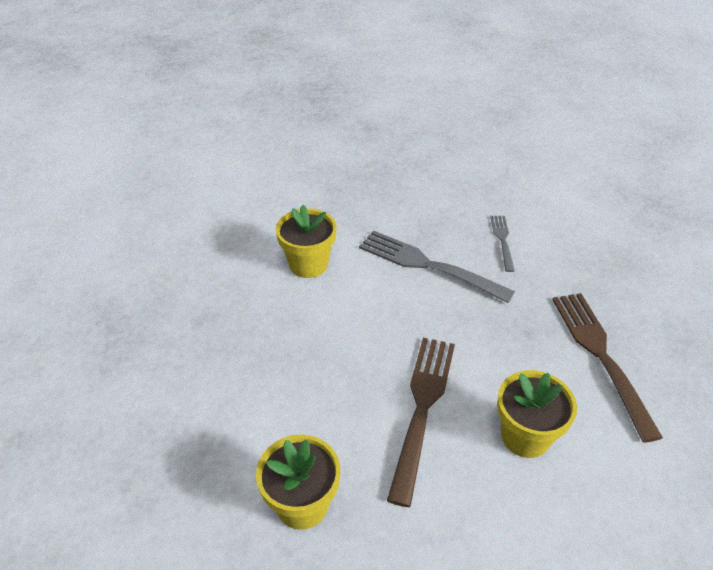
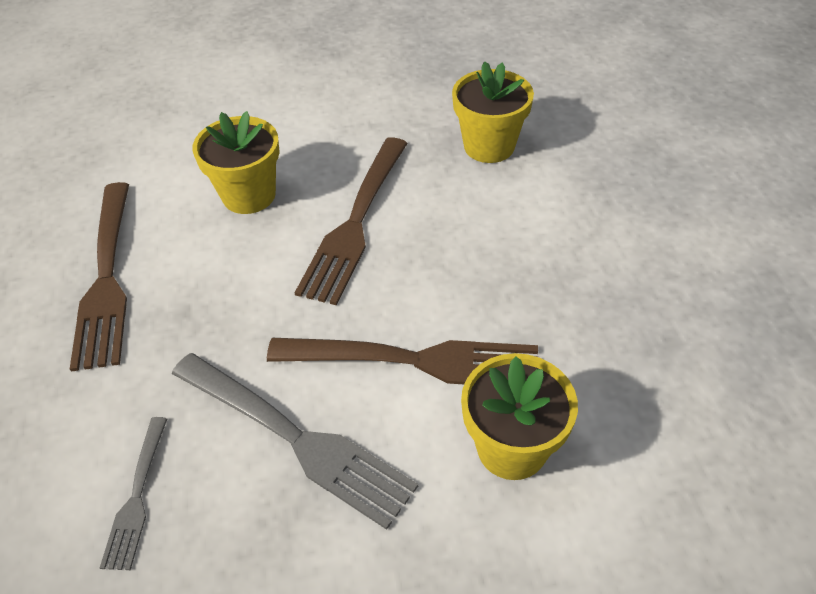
camera: 175 degrees left, 5 degrees up
(364, 305) = (415, 360): none -> brown fork

